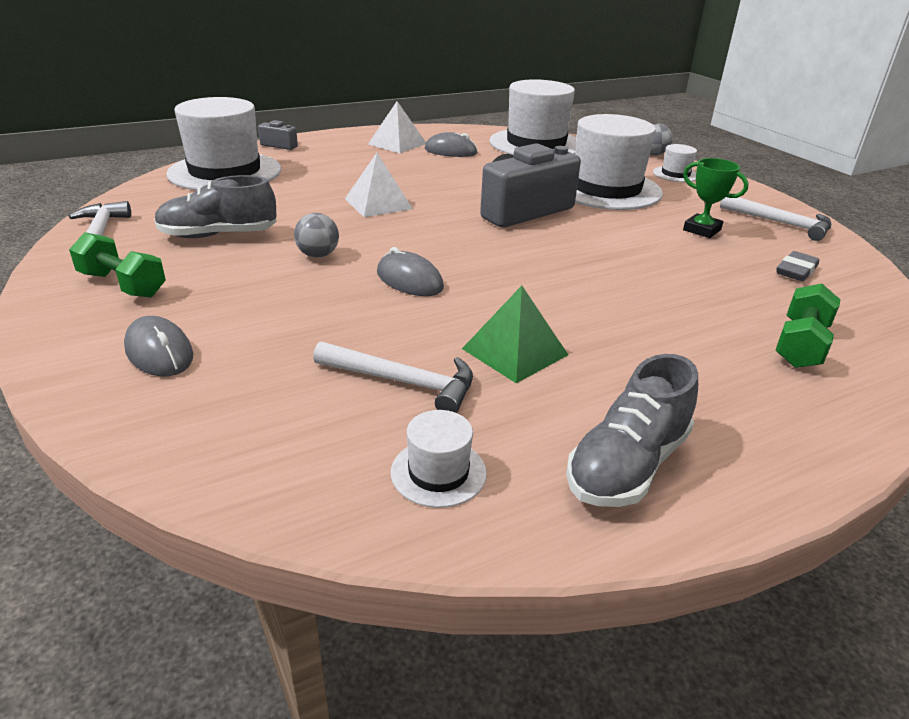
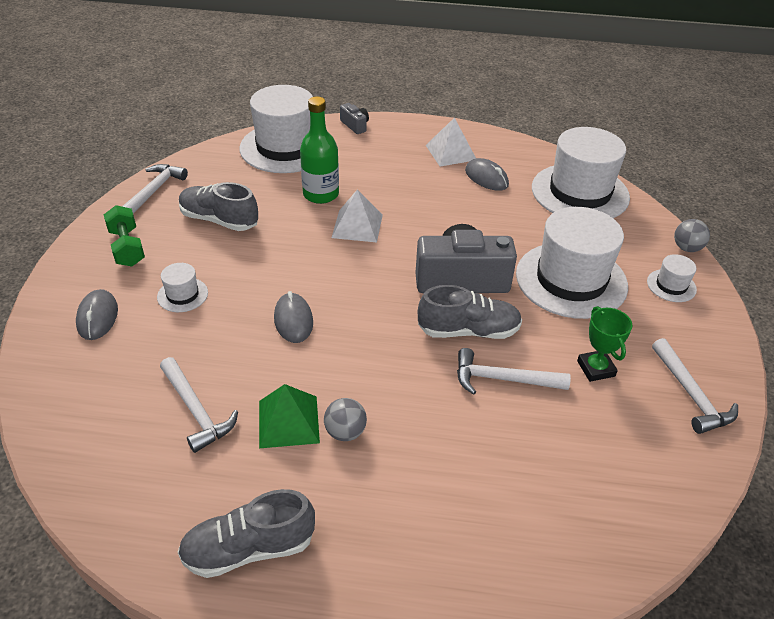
camera: 35 degrees right, 10 degrees up
(310, 193) = (321, 194): none -> green bottle
(318, 255) = (261, 267): grey ball -> grey ball (345, 432)
(438, 472) = (145, 488): white hat -> white hat (182, 295)
(577, 238) = (468, 331): none -> grey shoe
(649, 257) = (502, 379): none -> white hammer
(796, 271) = (619, 456): grey eraser -> none
(800, 345) = (504, 529): green dumbbell -> none

